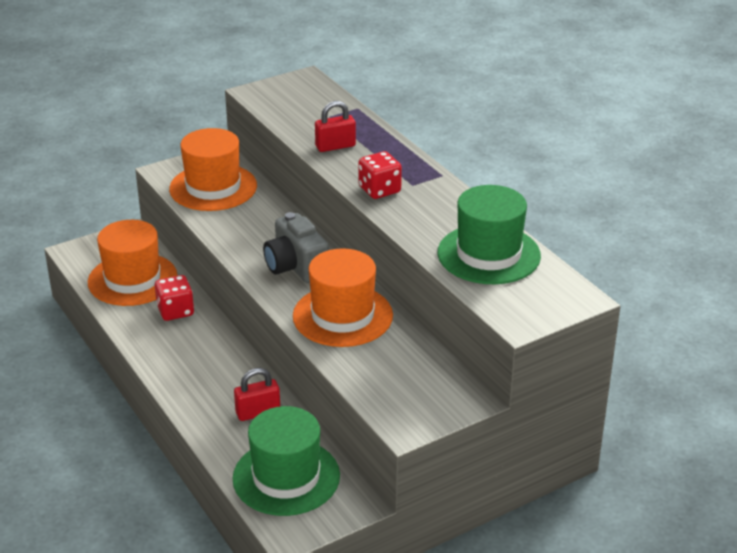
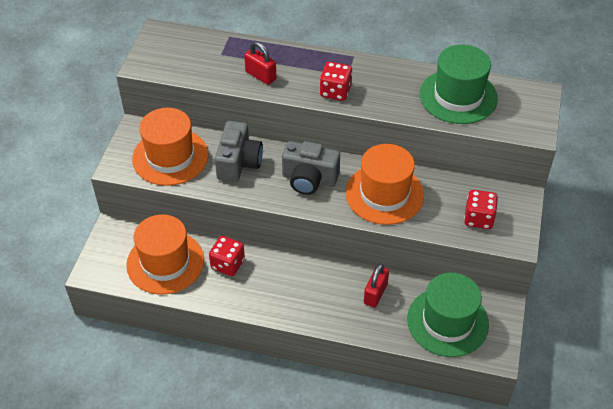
camera: 45 degrees left, 15 degrees up
(258, 222) = (238, 163): none -> grey camera
(335, 146) = (261, 75): red padlock -> red padlock turned 75 degrees counterclockwise
(398, 387) = (478, 218): none -> red dice

